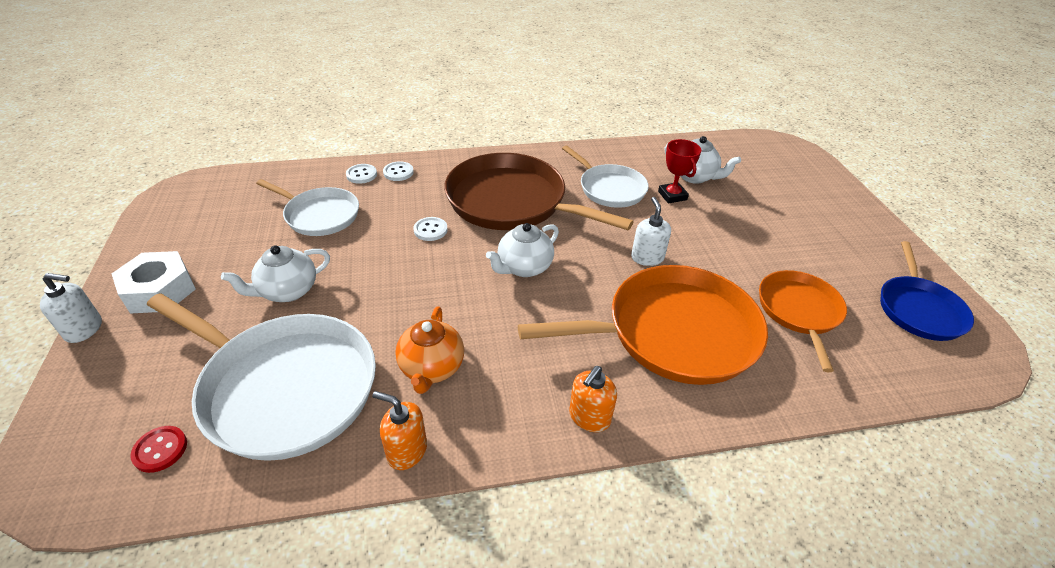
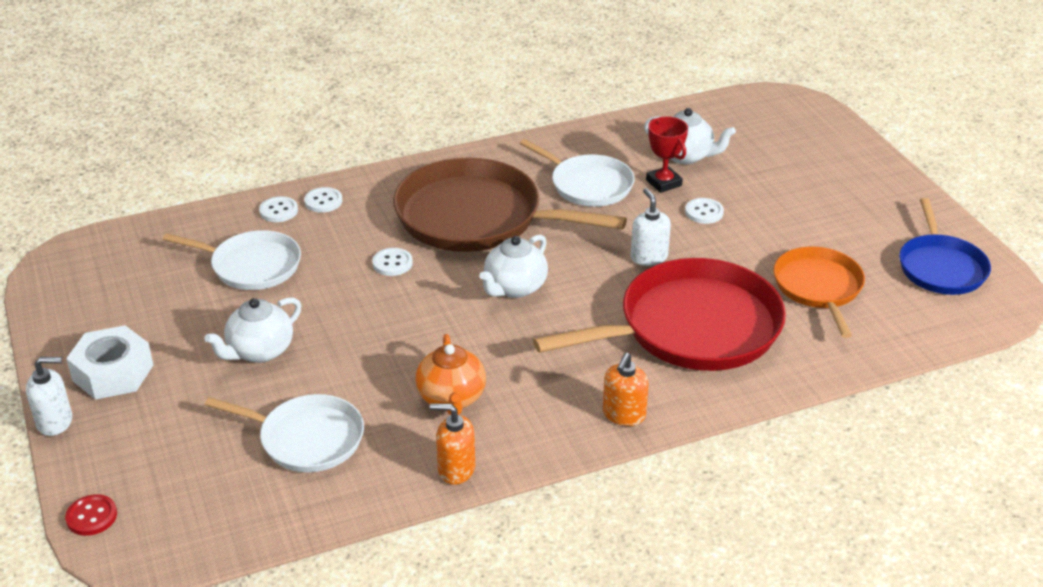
camera: 10 degrees left, 5 degrees down
(160, 450) = (213, 507): red button -> red button (91, 516)
(284, 387) = (306, 439): white pan -> white pan, size x0.58
(673, 333) = (691, 328): orange pan -> red pan
(702, 225) = (704, 212): none -> white button

